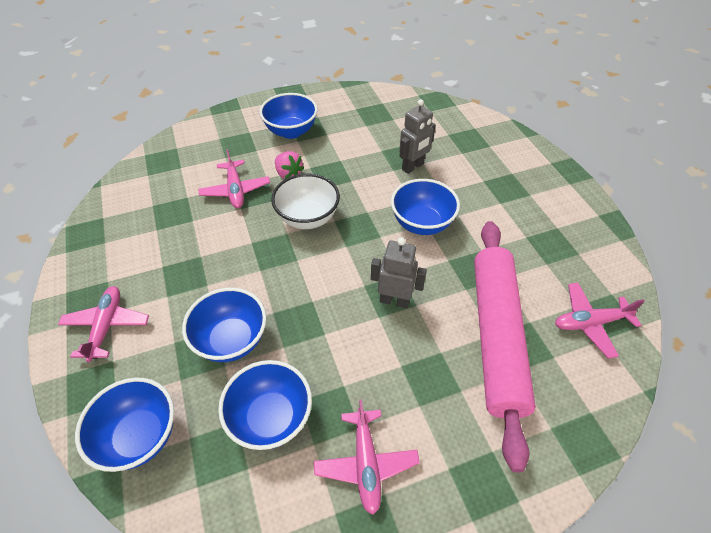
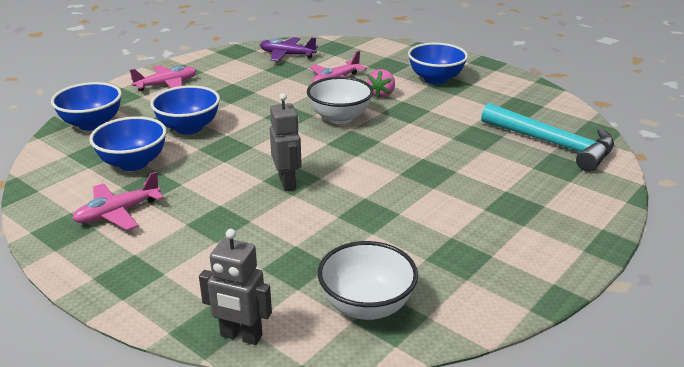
camera: 60 degrees right, 20 degrees down
(142, 199) = (287, 55): none -> purple plane
(413, 167) = (470, 146): grey robot -> grey robot (241, 336)
(421, 223) = (397, 171): blue bowl -> none
(439, 127) = (553, 144): none -> turquoise hammer
(496, 336) = (294, 247): pink rolling pin -> none
(590, 323) = (366, 306): pink plane -> white bowl

